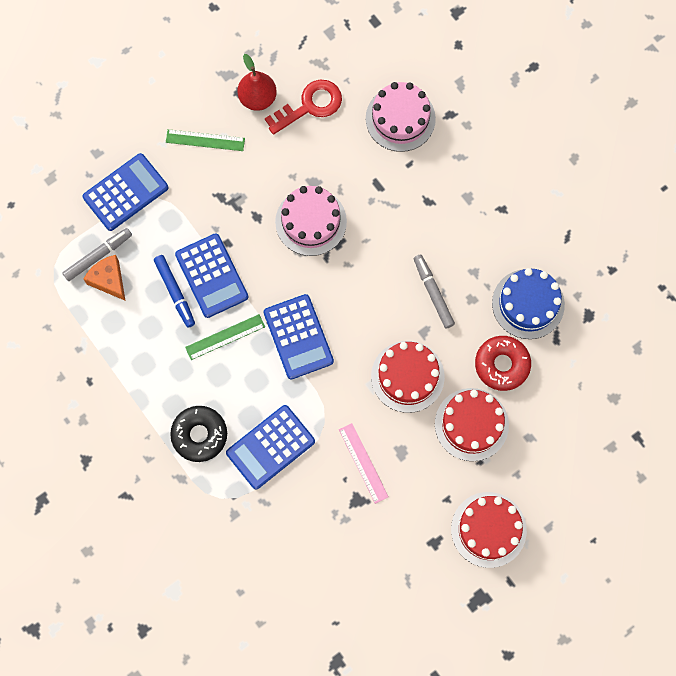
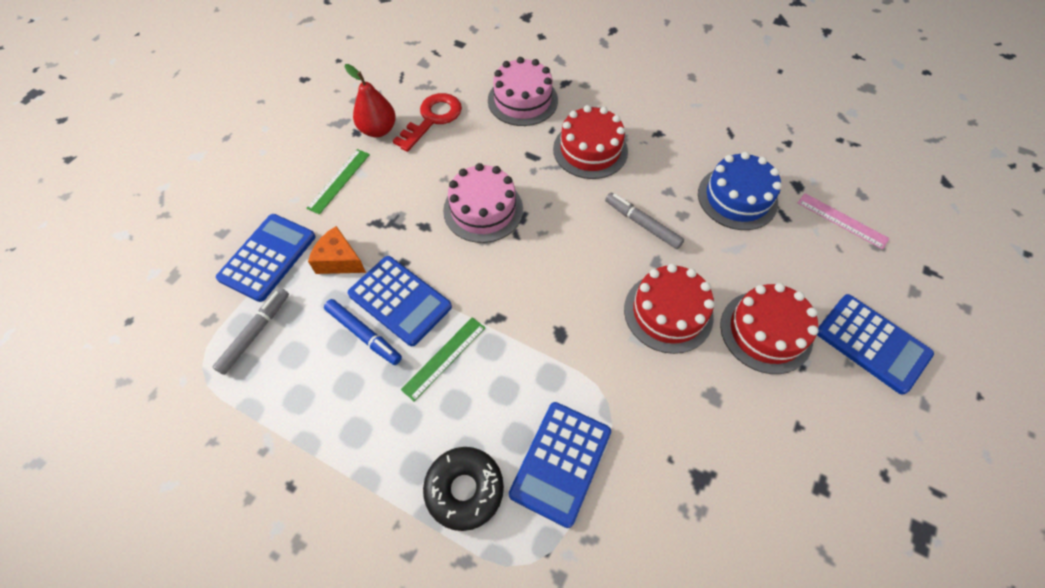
camera: 25 degrees left, 15 degrees down
(109, 280) = (277, 354): orange cheese -> orange cheese (339, 260)
(205, 140) = (339, 181): green ruler -> green ruler turned 45 degrees counterclockwise
(298, 337) = (528, 322): blue calculator -> blue calculator (872, 343)
(363, 463) = (679, 429): pink ruler -> pink ruler (842, 220)
(488, 529) = (867, 440): red cake -> red cake (590, 150)
(502, 365) = (753, 261): red donut -> none

